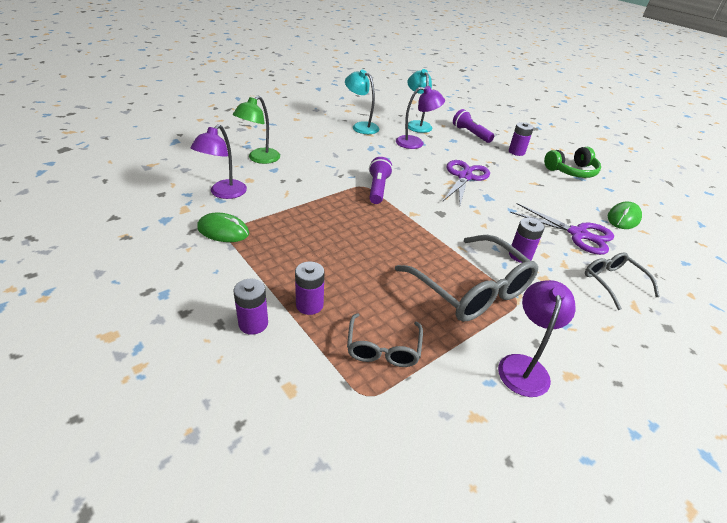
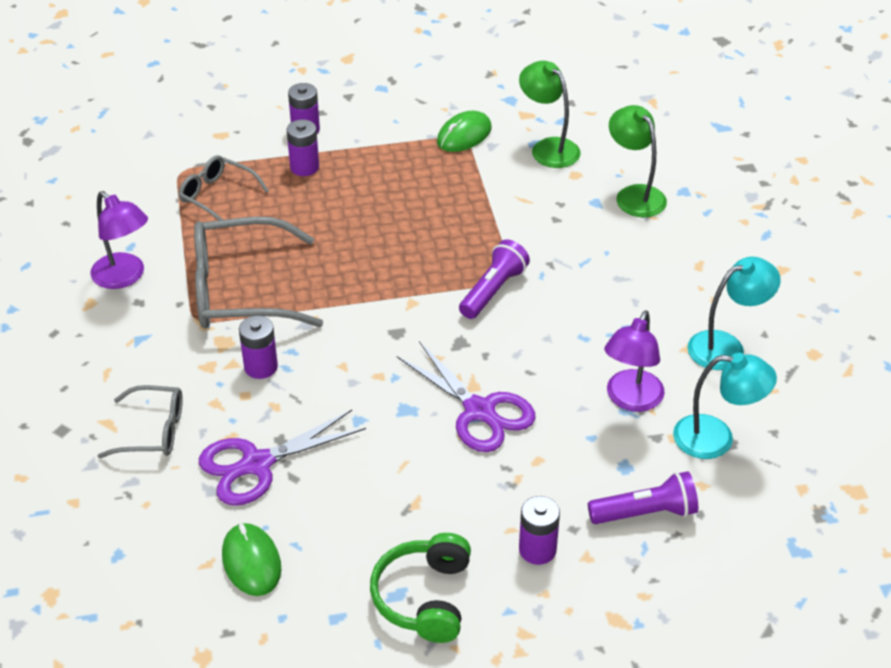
camera: 120 degrees right, 5 degrees up
(224, 193) = (548, 148): purple lamp -> green lamp
(378, 188) = (493, 290): purple flashlight -> purple flashlight turned 90 degrees counterclockwise

